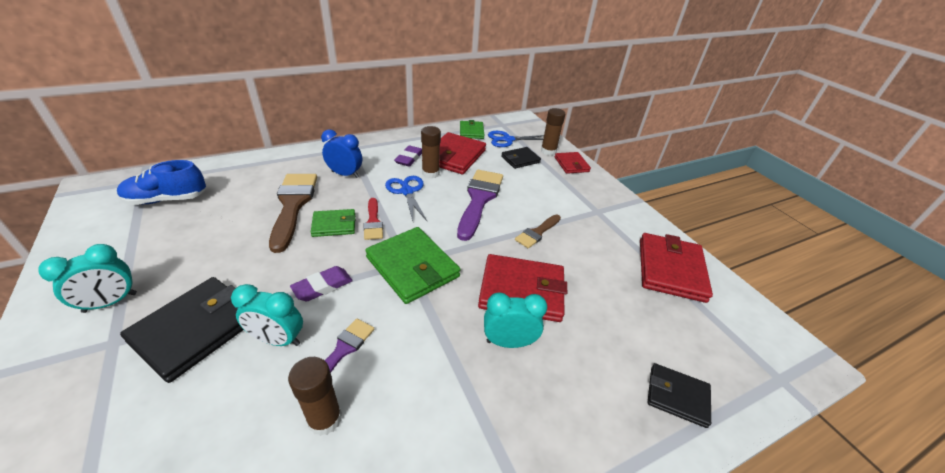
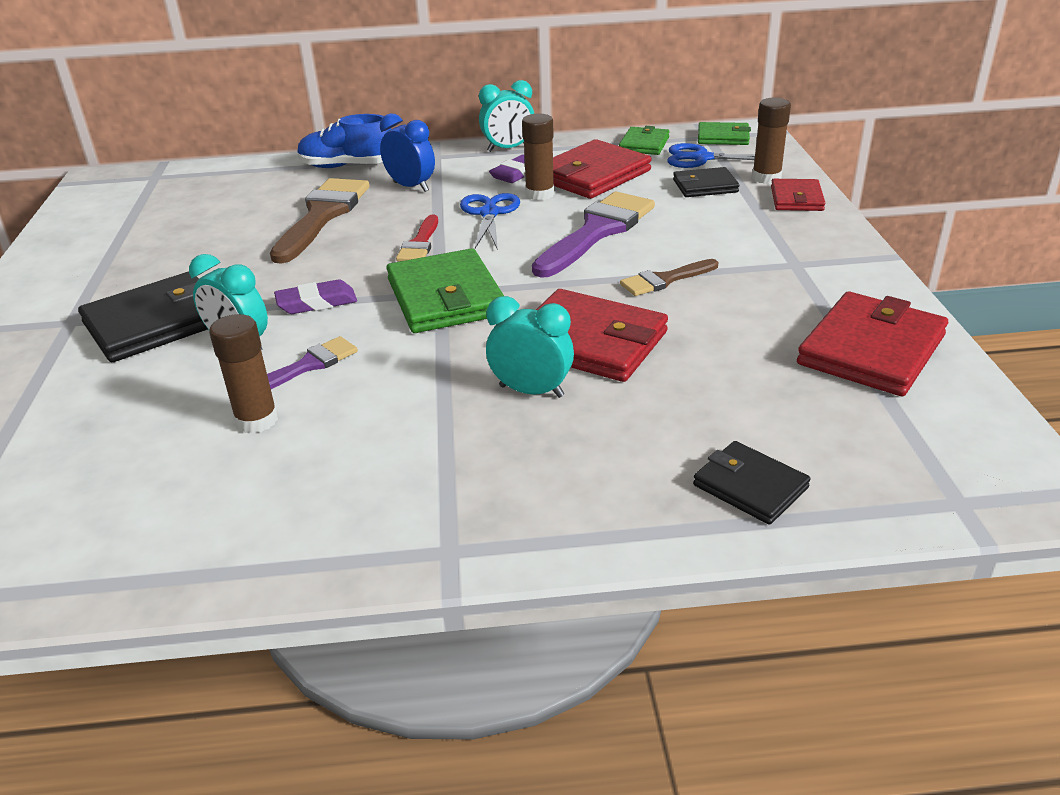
camera: 25 degrees right, 5 degrees down
(110, 303) = (79, 288): turquoise clock -> turquoise clock (508, 149)
(167, 199) = (174, 197): blue shoe -> blue shoe (347, 166)
(334, 225) = (365, 242): green wallet -> green wallet (723, 137)

